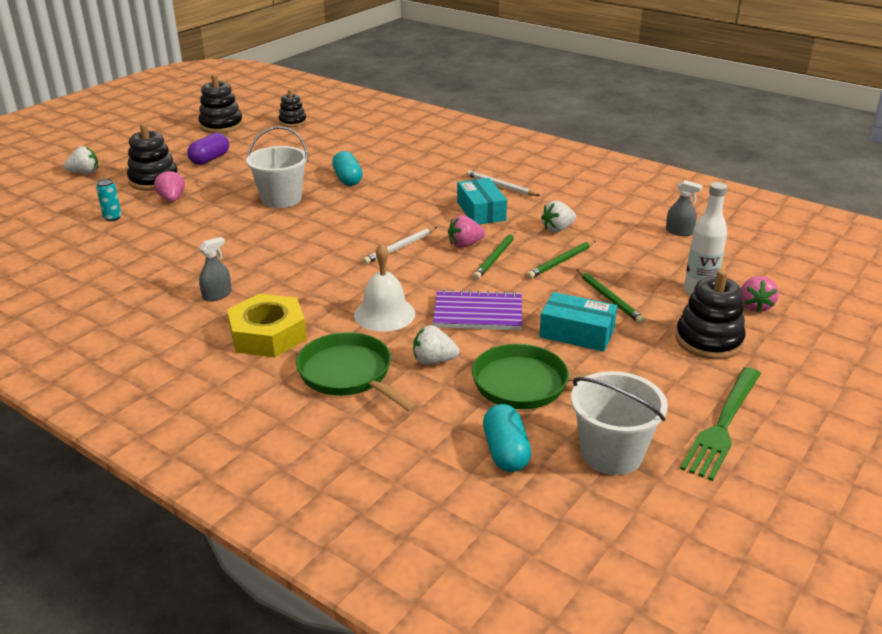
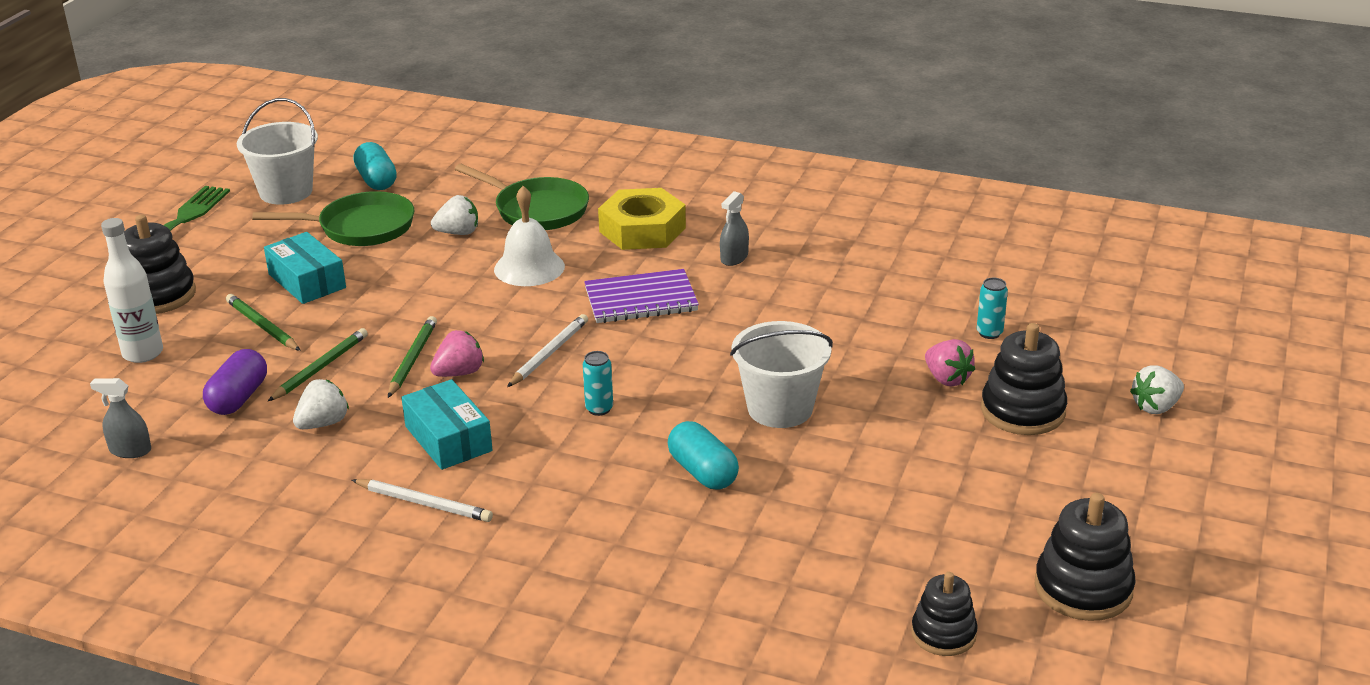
camera: 165 degrees right, 0 degrees up
(210, 159) = (990, 479): purple capsule -> purple capsule (238, 398)
(385, 213) = (599, 409): none -> turquoise can
(478, 313) = (422, 284): purple notebook -> purple notebook (641, 300)
(576, 333) = (307, 281): turquoise box -> turquoise box turned 45 degrees clockwise
(755, 306) = (80, 344): pink strawberry -> none

